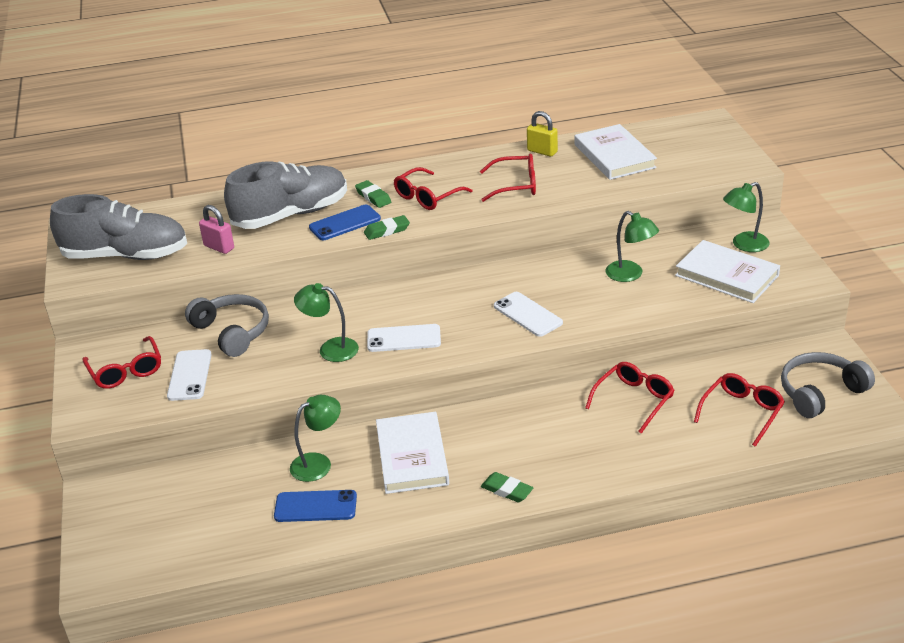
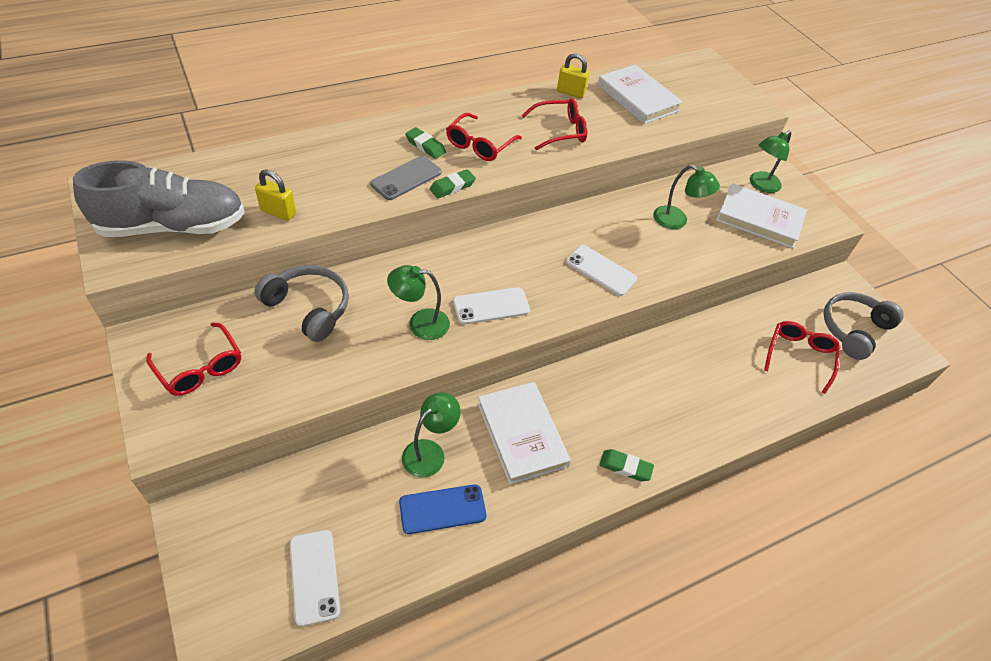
camera: 20 degrees left, 15 degrees up
(189, 375) = (276, 368): white phone -> white phone (314, 576)
(219, 247) = (278, 212): pink padlock -> yellow padlock
(291, 215) = (346, 169): grey shoe -> none
(345, 223) = (406, 178): blue phone -> grey phone
(634, 400) = (704, 349): red glasses -> none

